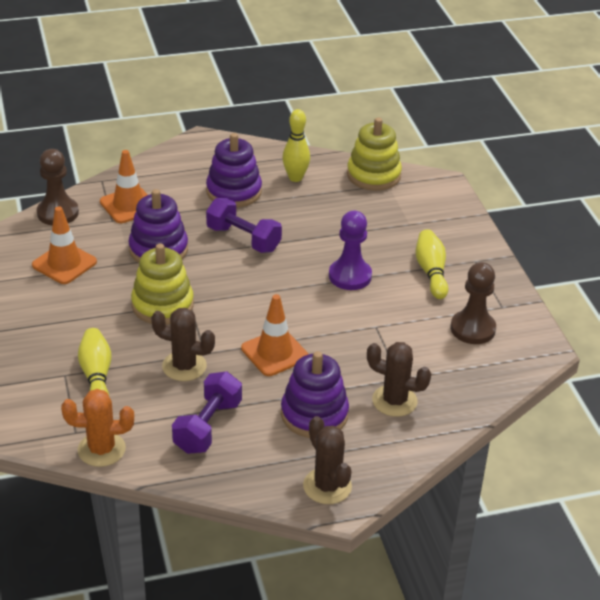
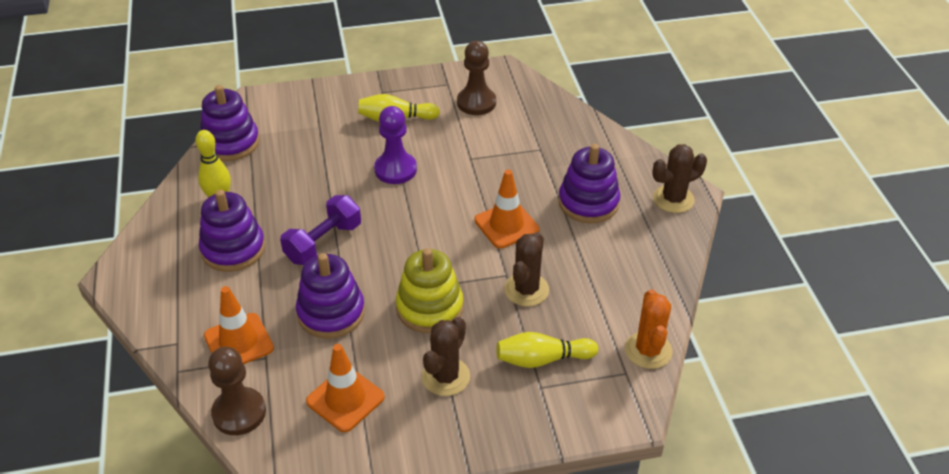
camera: 85 degrees left, 5 degrees up
(207, 426) = (609, 273): purple dumbbell -> none
(373, 175) = (230, 143): yellow stacking toy -> purple stacking toy
(394, 401) = (568, 154): brown cactus -> brown cactus (446, 377)

